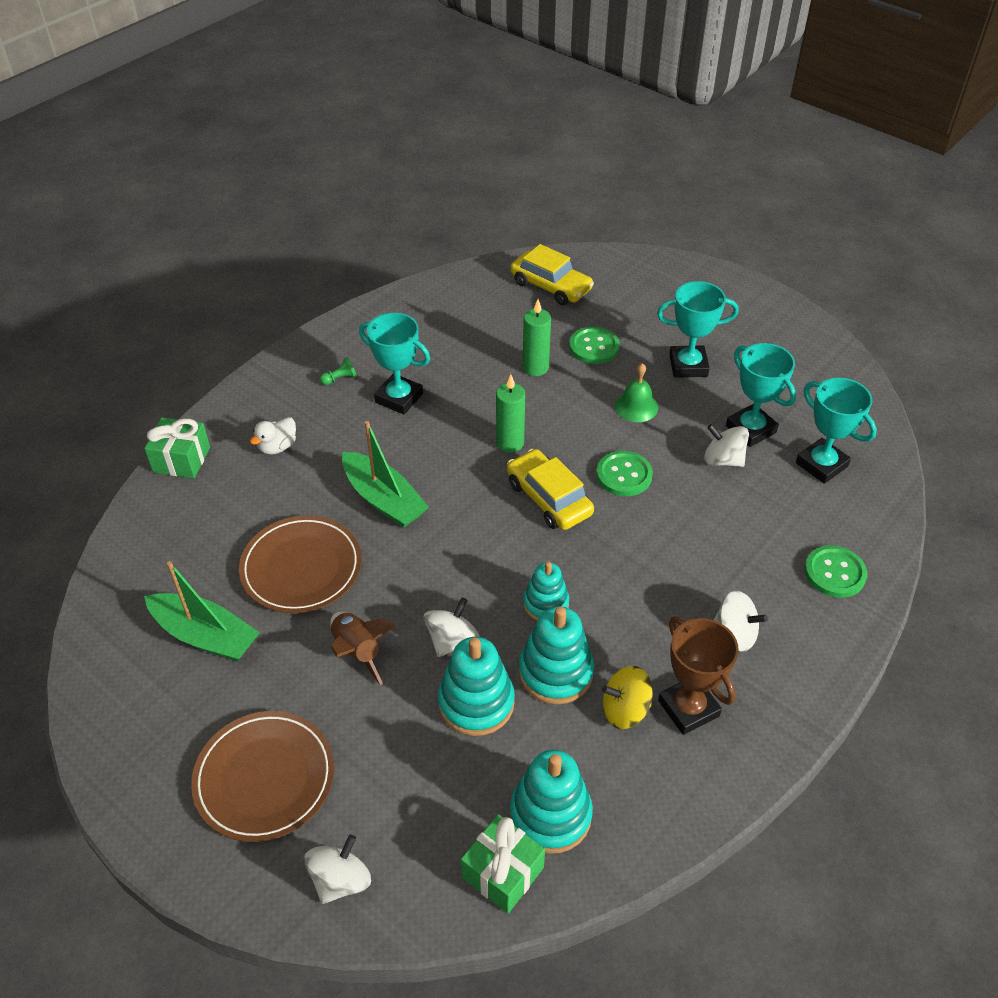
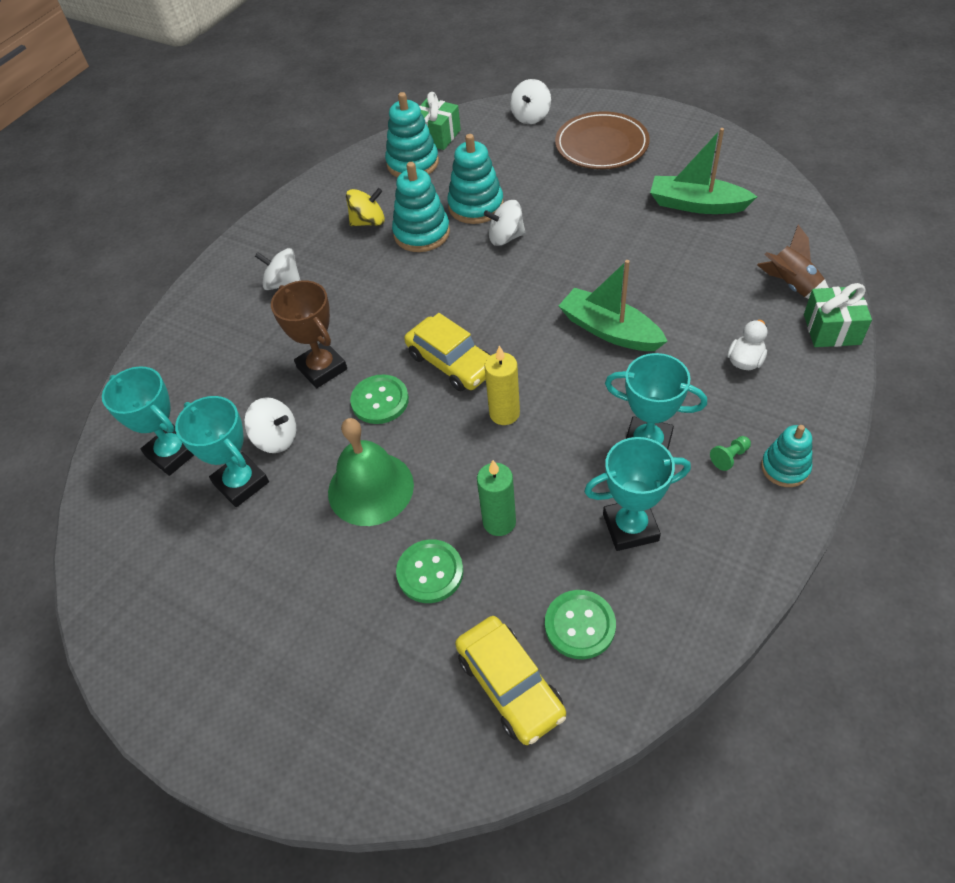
camera: 175 degrees right, 5 degrees up
(301, 568) = (652, 262): brown plate -> none
(358, 651) = (575, 218): brown rocket -> brown rocket (792, 286)
(452, 640) = (506, 237): white spinning top -> white spinning top turned 60 degrees clockwise
(510, 443) = (504, 413): green candle -> yellow candle
(546, 604) = (437, 275): turquoise stacking toy -> turquoise stacking toy (785, 468)
(551, 286) = (510, 685): yellow car -> yellow car turned 150 degrees counterclockwise
(636, 406) = (370, 488): green bell -> green bell, size x1.68
(688, 365) = (307, 565): turquoise trophy -> turquoise trophy (630, 527)
(688, 708) = (323, 231): brown trophy -> brown trophy (322, 368)
(834, 573) = (189, 346): green button -> green button (580, 625)

